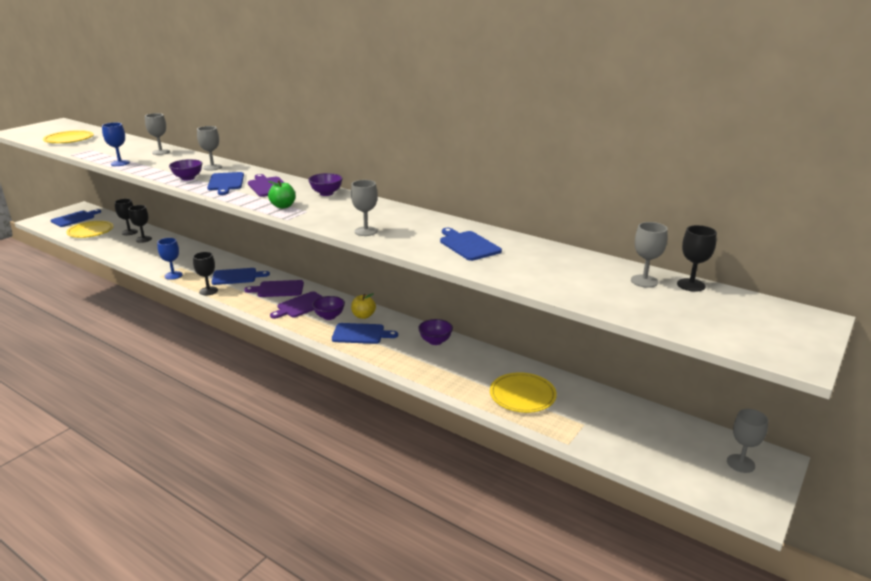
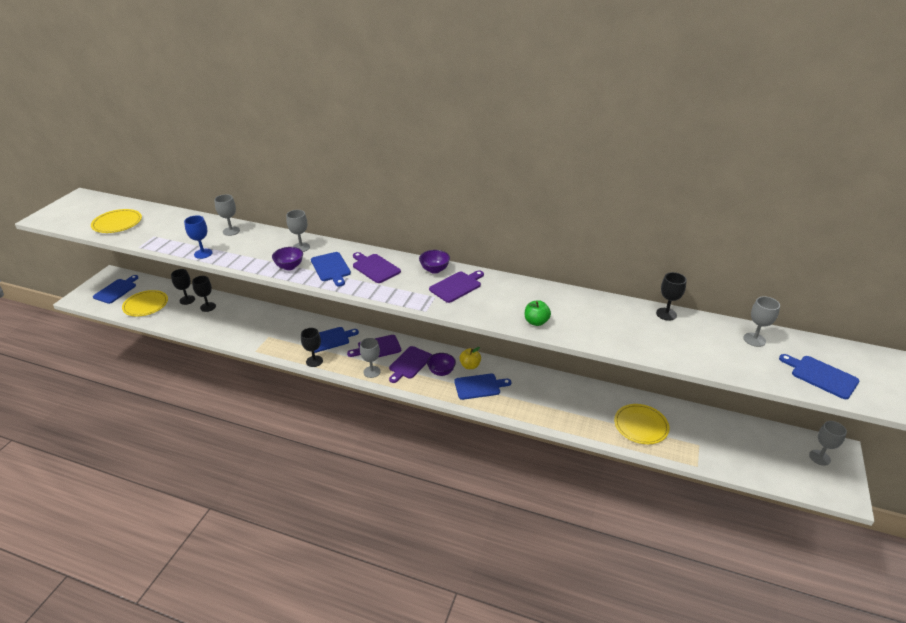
camera: 15 degrees left, 10 degrees up
(173, 275) = (268, 348): blue goblet -> none
(283, 206) = (409, 293): green apple -> green apple (536, 322)
(337, 206) = (457, 286): none -> purple cutting board
(366, 231) = (505, 316): grey goblet -> grey goblet (372, 372)
(435, 341) = (544, 383): purple bowl -> none
(468, 245) = (599, 319): blue cutting board -> blue cutting board (821, 376)
(691, 285) = (788, 338): black goblet -> black goblet (666, 314)

